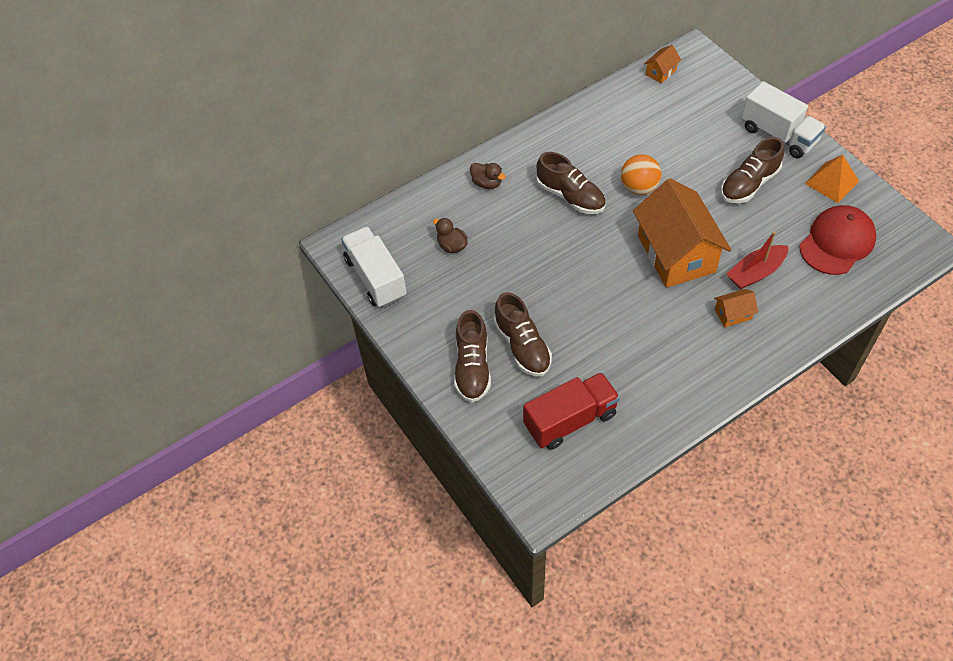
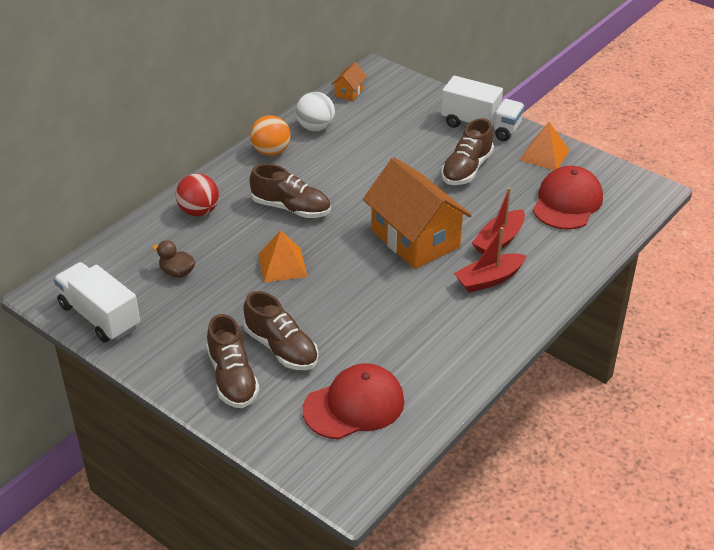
camera: 20 degrees left, 15 degrees down
(487, 183) = (199, 211): brown duck -> red ball
(546, 257) = (282, 265): none -> orange pyramid
(570, 420) = (354, 405): red truck -> red cap
(617, 108) = (315, 127): none -> white ball
(639, 187) = (359, 189): orange ball -> orange ball (271, 151)
(733, 314) = (489, 279): orange house -> red boat

